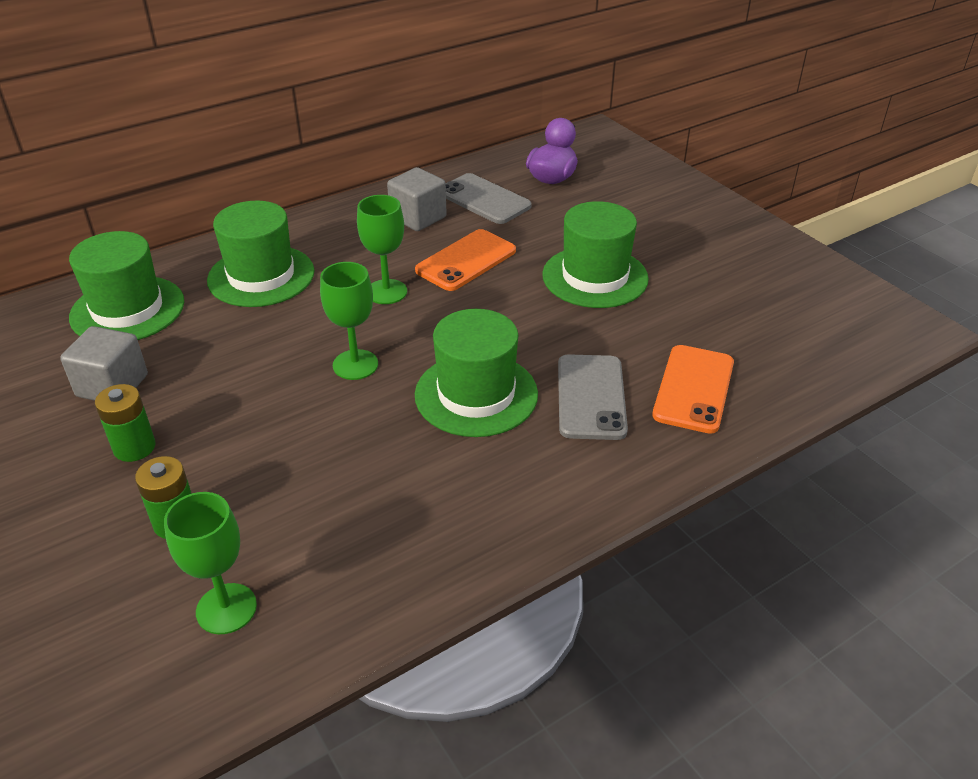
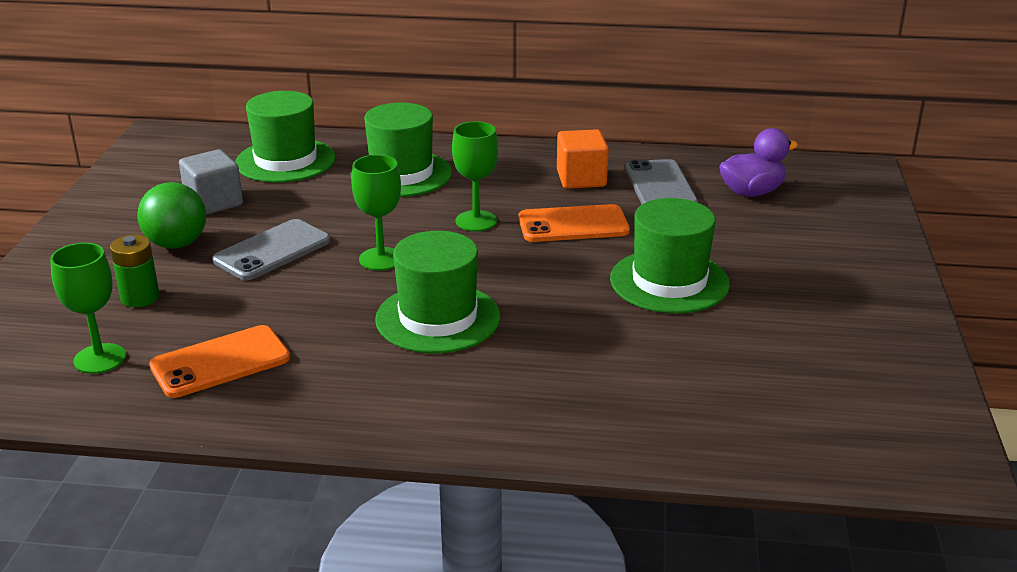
camera: 40 degrees right, 10 degrees down
(134, 447) = (176, 244): green battery -> green ball
(418, 217) = (581, 179): grey cube -> orange cube
(591, 397) = (525, 363): grey phone -> grey phone (272, 251)
(693, 389) = (624, 400): orange phone -> orange phone (220, 362)

